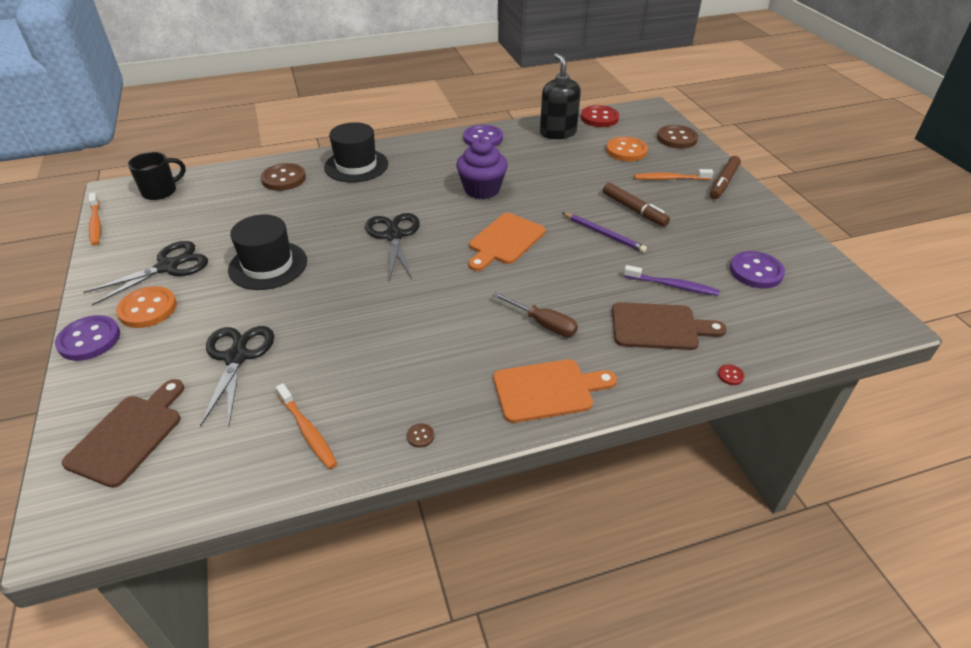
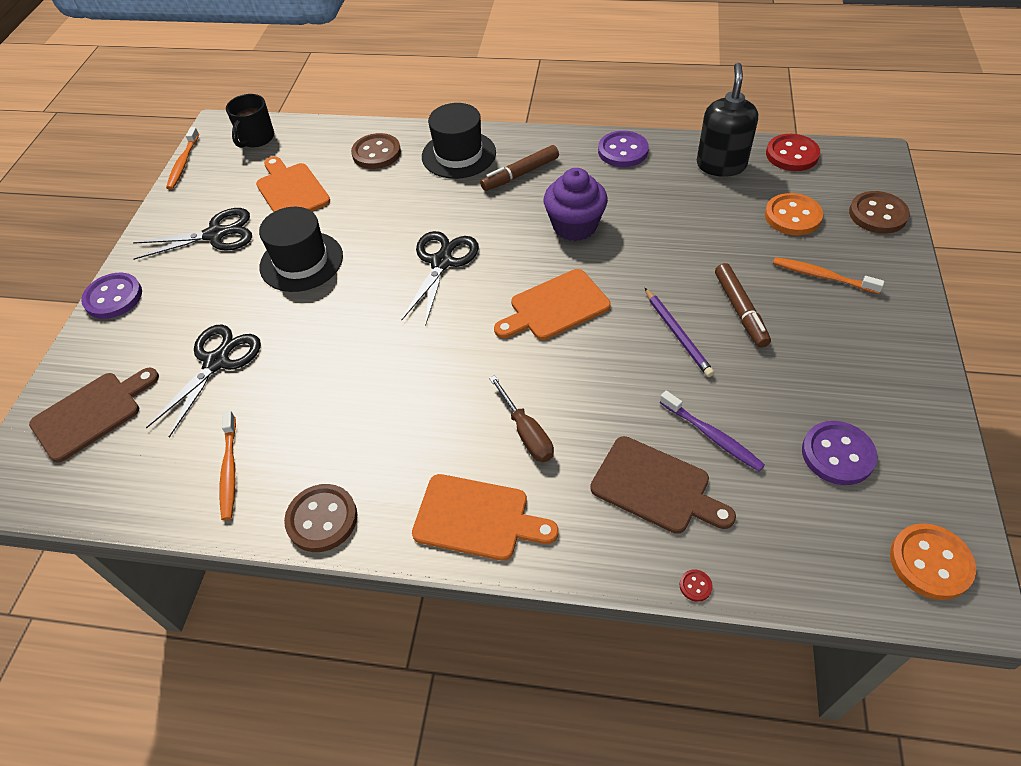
camera: 30 degrees right, 10 degrees up
(148, 309) = (174, 279): orange button -> orange button (930, 562)
(160, 191) = (256, 138): black mug -> black mug turned 120 degrees clockwise
(222, 219) = (291, 190): none -> orange cutting board
(420, 436) = (322, 519): brown button -> brown button, size x2.41
(723, 183) = (893, 304): brown marker -> brown marker (520, 174)

